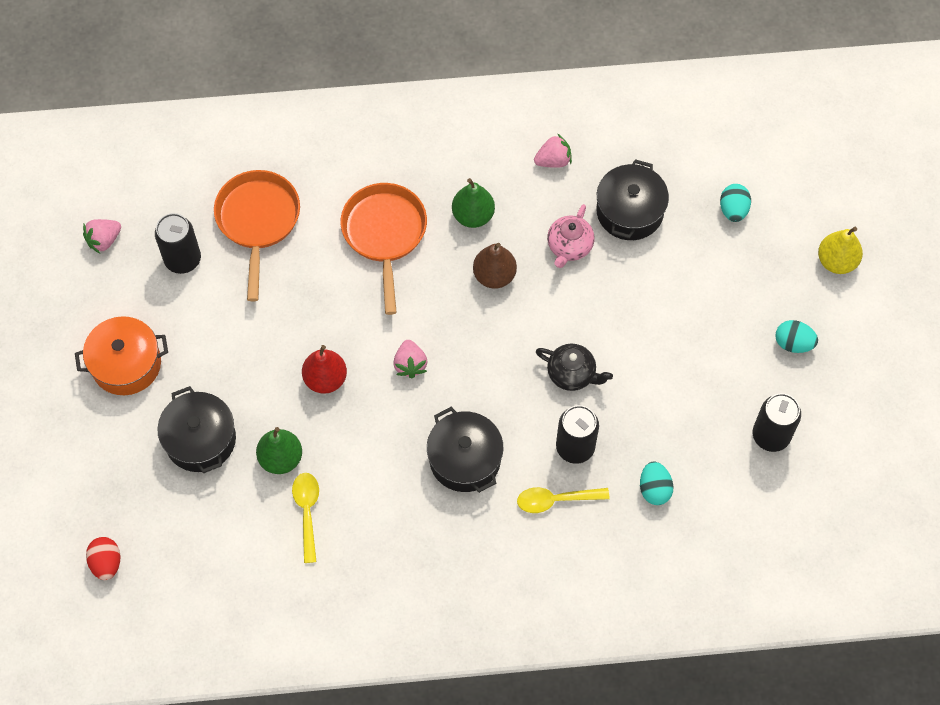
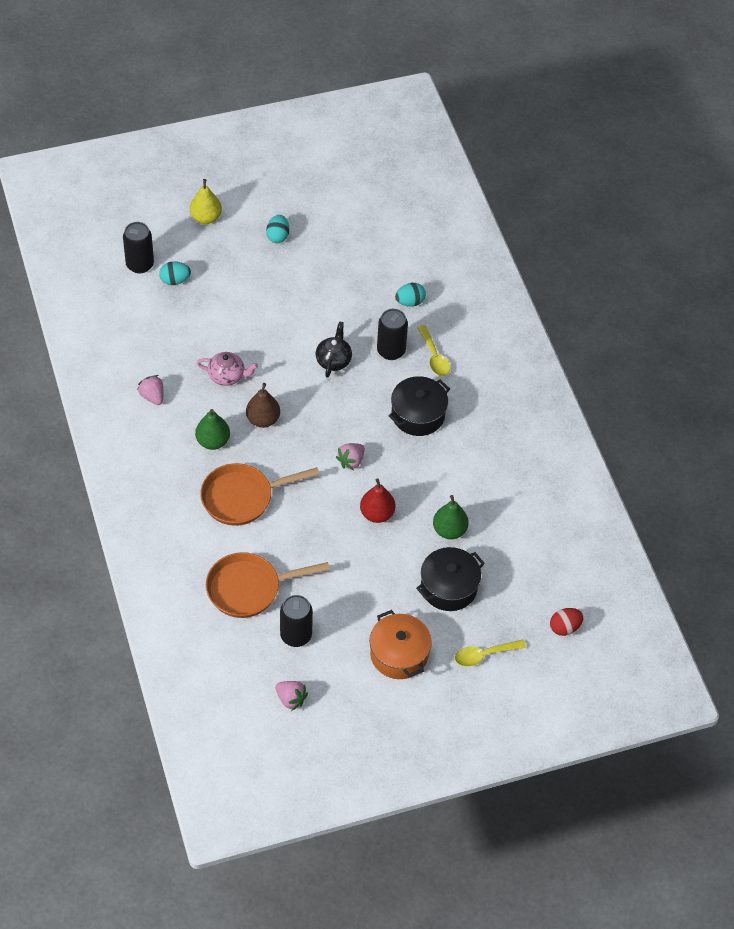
camera: 105 degrees left, 10 degrees down
(307, 512) = (486, 505): yellow spoon -> yellow spoon (484, 655)
(410, 364) = (351, 461): pink strawberry -> pink strawberry turned 150 degrees clockwise
(629, 211) = (189, 342): black pot -> none
(771, 435) = (352, 242): black can -> black can (140, 264)

